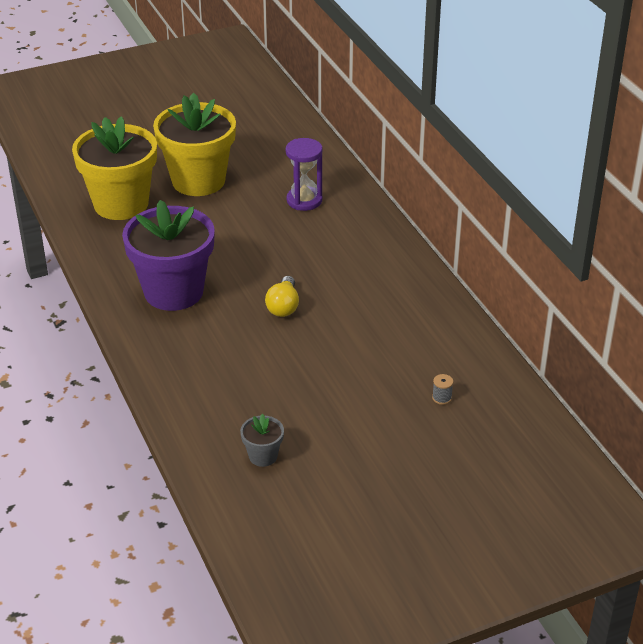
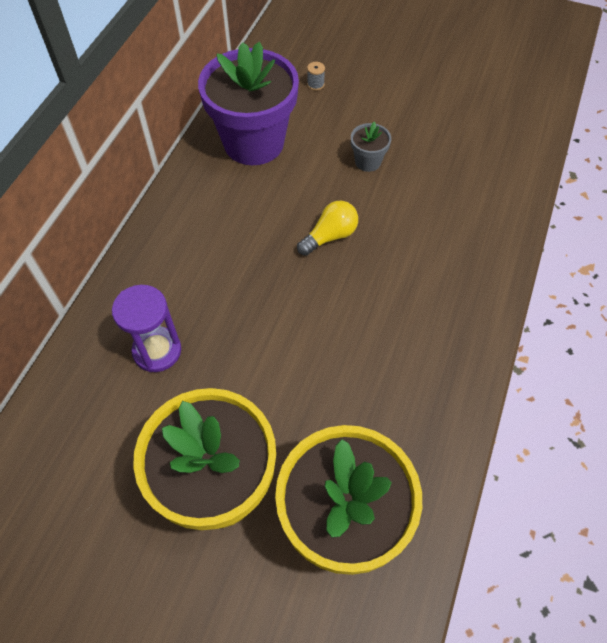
camera: 135 degrees left, 20 degrees up
(173, 292) = (407, 328): purple flower pot -> purple flower pot (253, 143)
(263, 456) = (483, 127): grey flower pot -> grey flower pot (368, 161)

